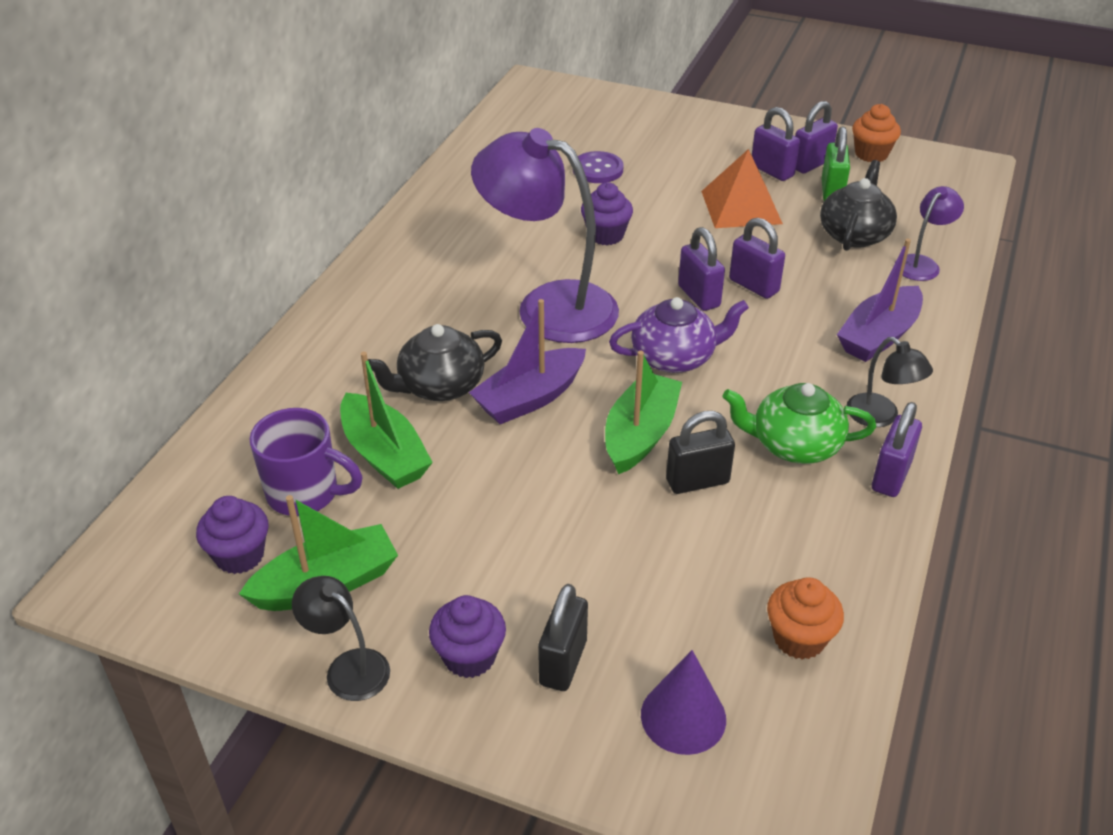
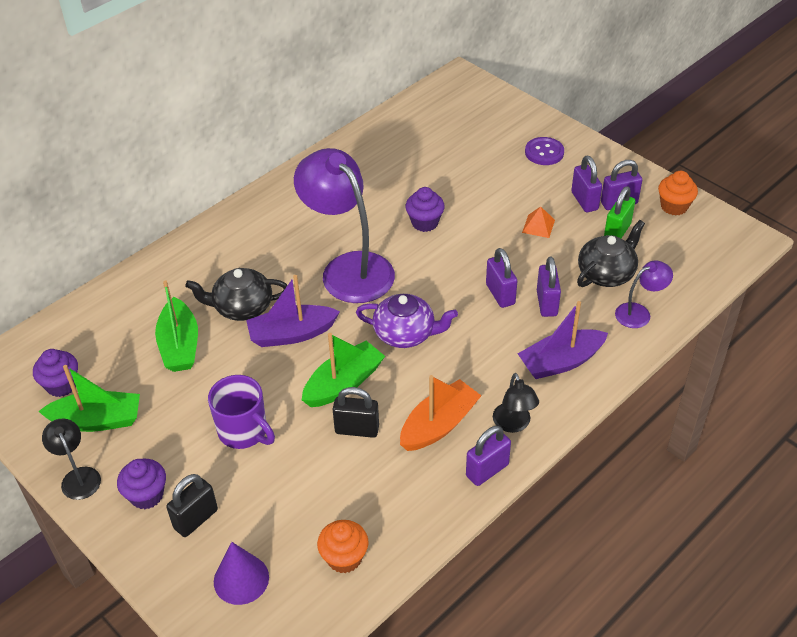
camera: 25 degrees right, 5 degrees up
(305, 493) = (120, 357): purple mug -> purple mug (244, 432)
(597, 169) = (456, 165): purple button -> purple button (544, 152)
(698, 296) = (455, 291): purple padlock -> purple padlock (546, 303)
(741, 207) = (538, 226): orange pyramid -> orange pyramid, size x0.52
(794, 444) = (439, 425): green teapot -> orange boat

